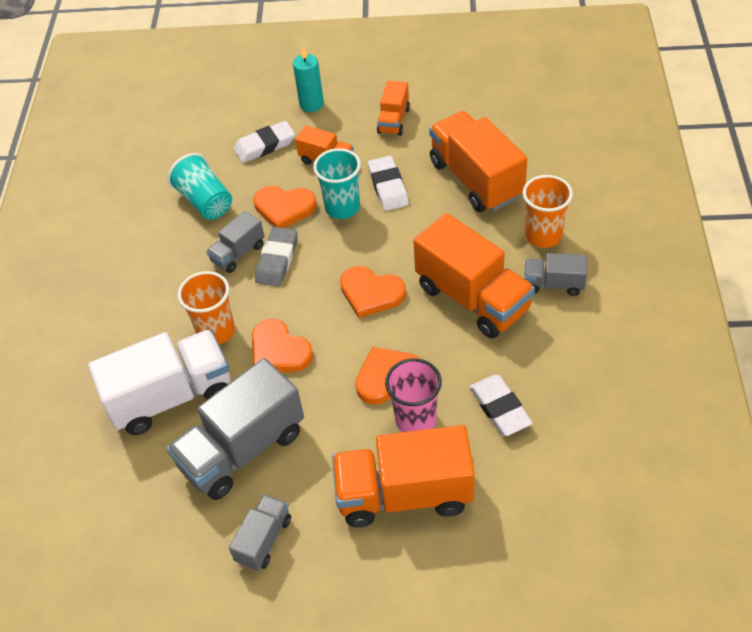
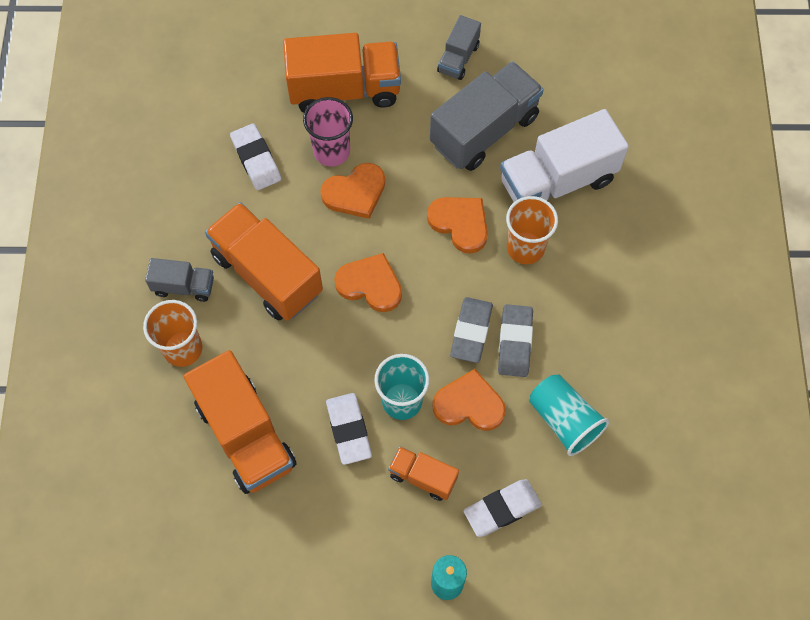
camera: 175 degrees right, 15 degrees up
(238, 253) = (515, 342): grey truck -> grey eraser
(394, 120) = (338, 543): orange truck -> none

